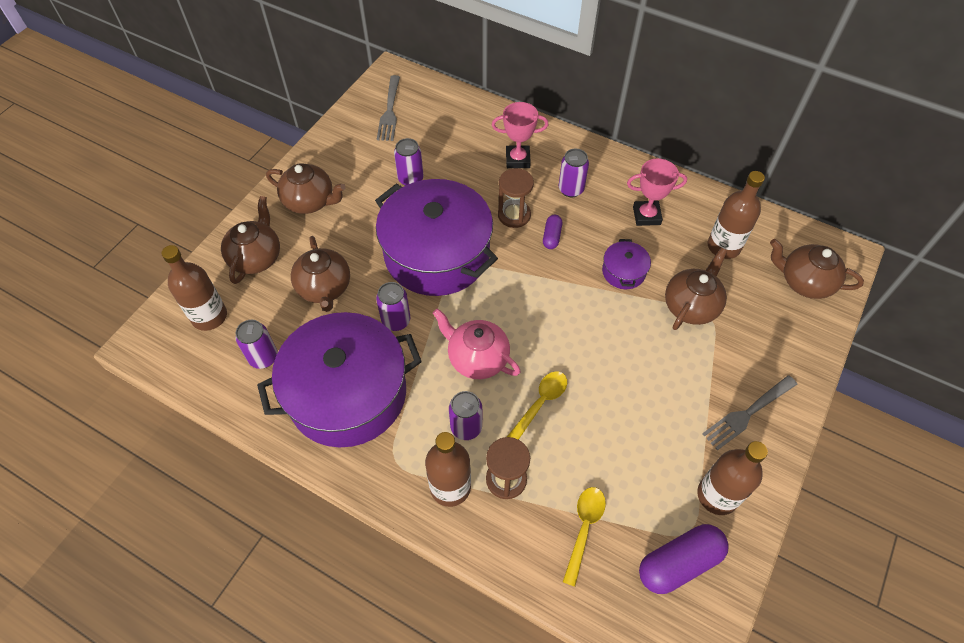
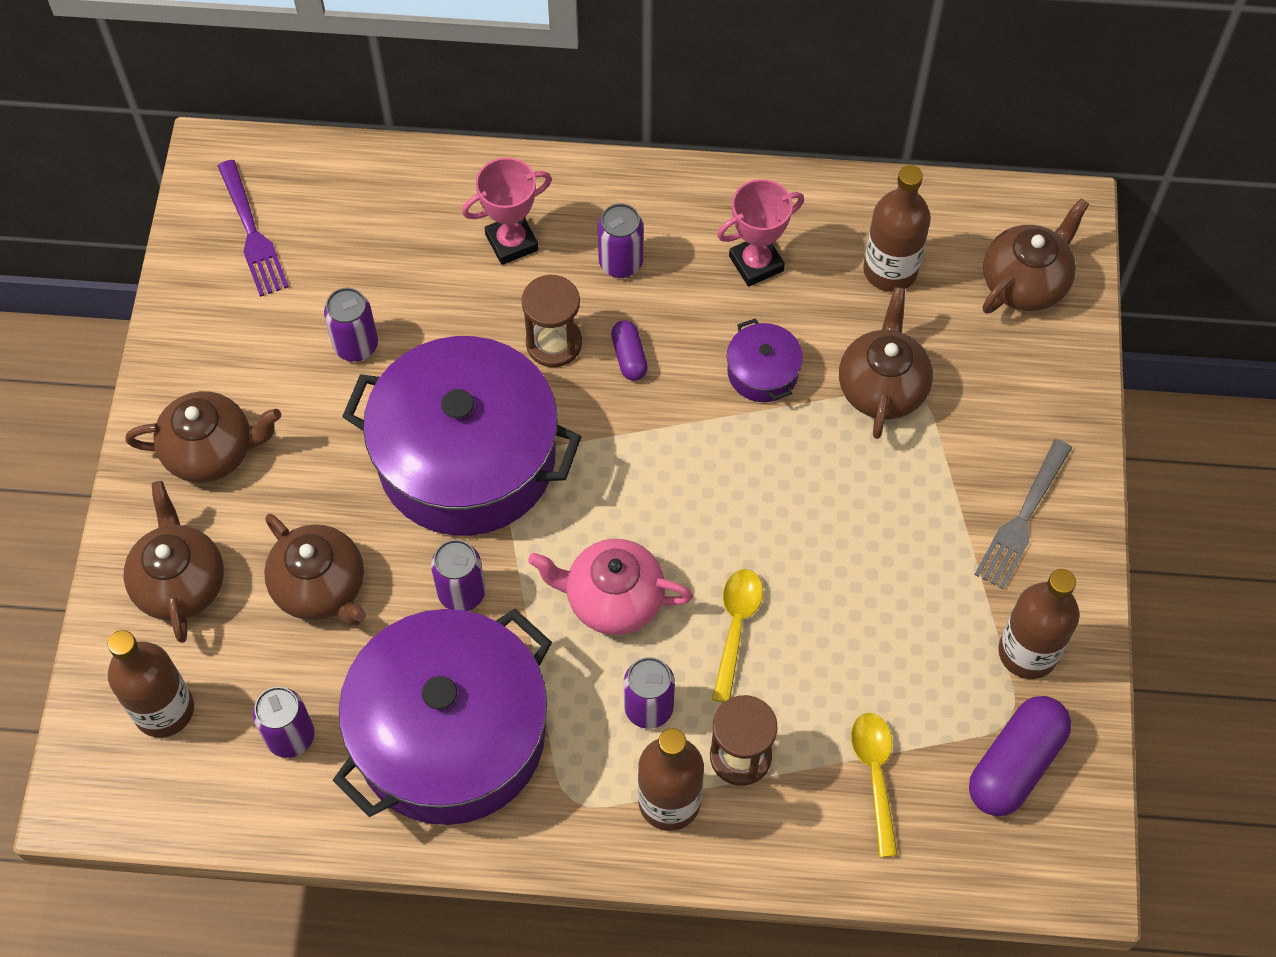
camera: 25 degrees left, 5 degrees up
(389, 110) = (251, 232): grey fork -> purple fork
(804, 282) = (1025, 282): brown teapot -> brown teapot turned 135 degrees clockwise

